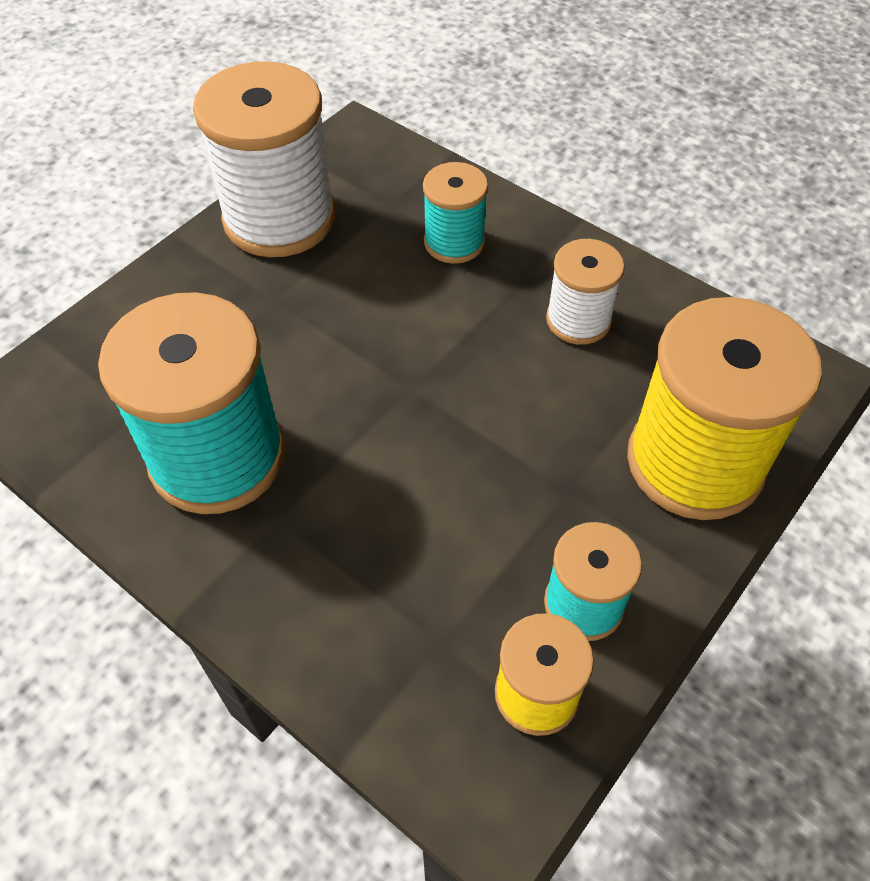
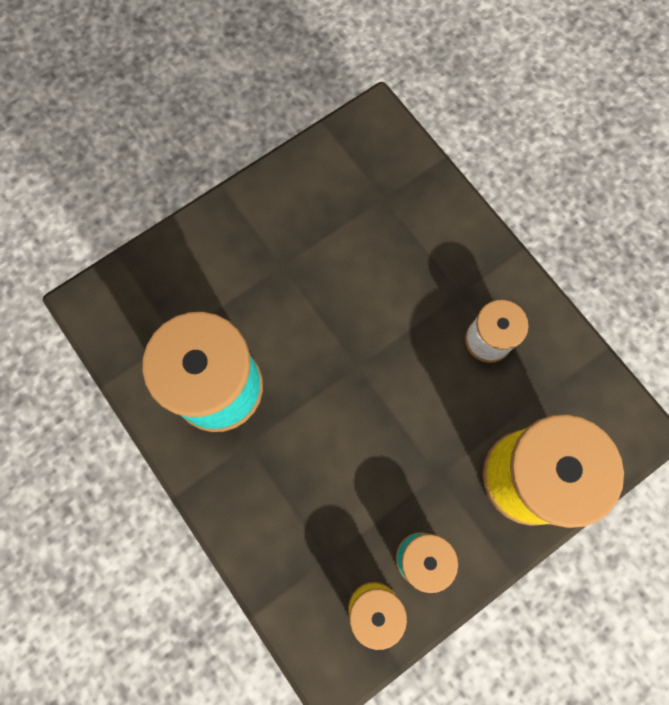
camera: 15 degrees right, 20 degrees up
(279, 219) = (300, 192): white spool -> none
(454, 242) = (420, 246): turquoise spool -> none

